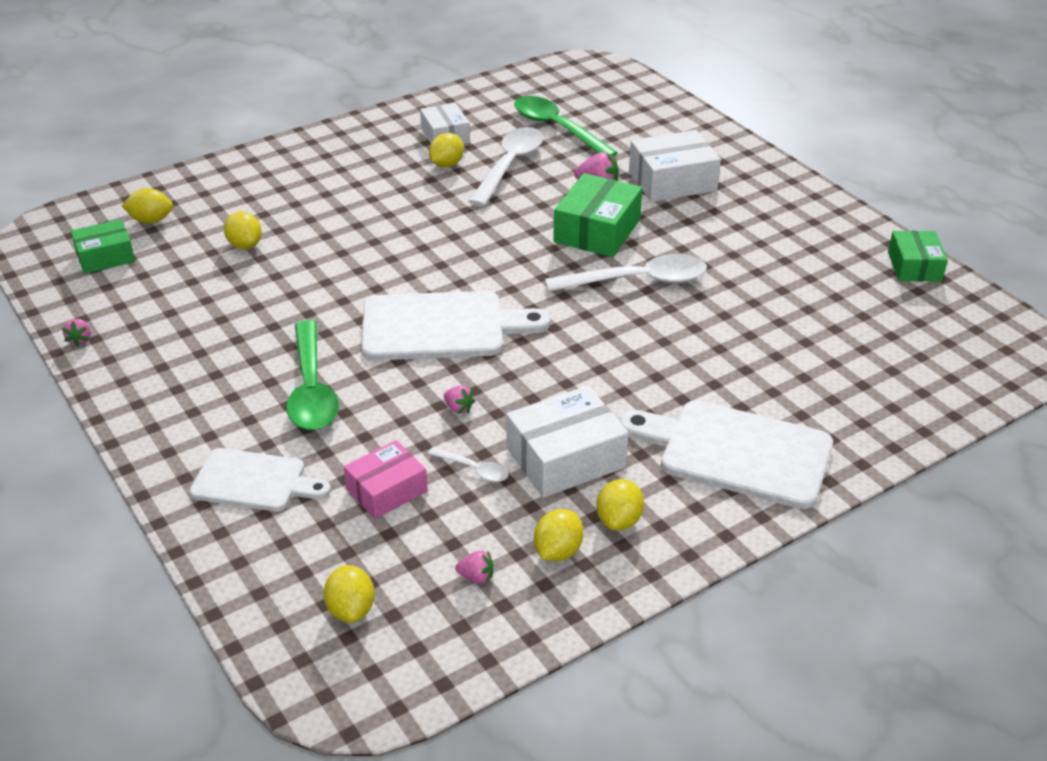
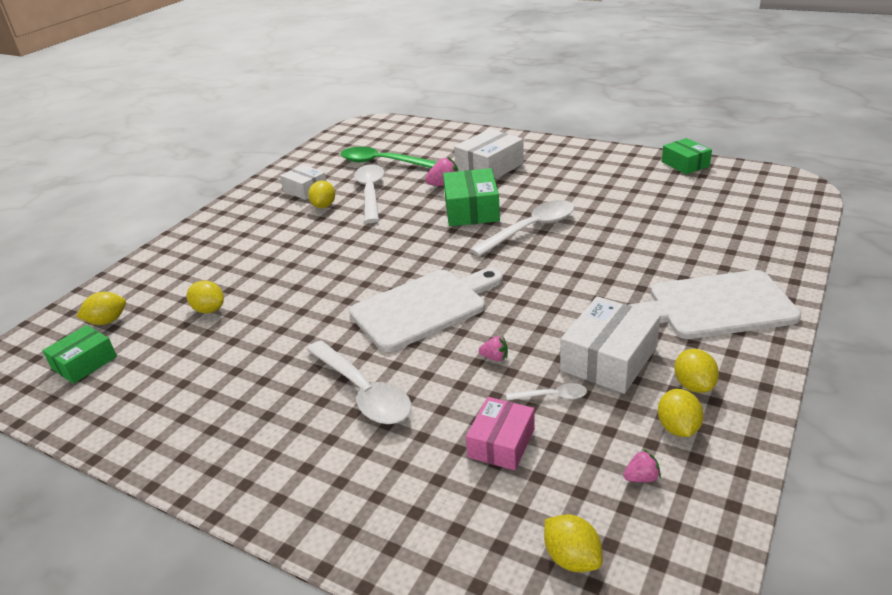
camera: 25 degrees left, 5 degrees down
(80, 339) = (111, 439): pink strawberry -> none
(254, 481) = (382, 488): white cutting board -> none
(311, 389) = (363, 392): green spoon -> white spoon

